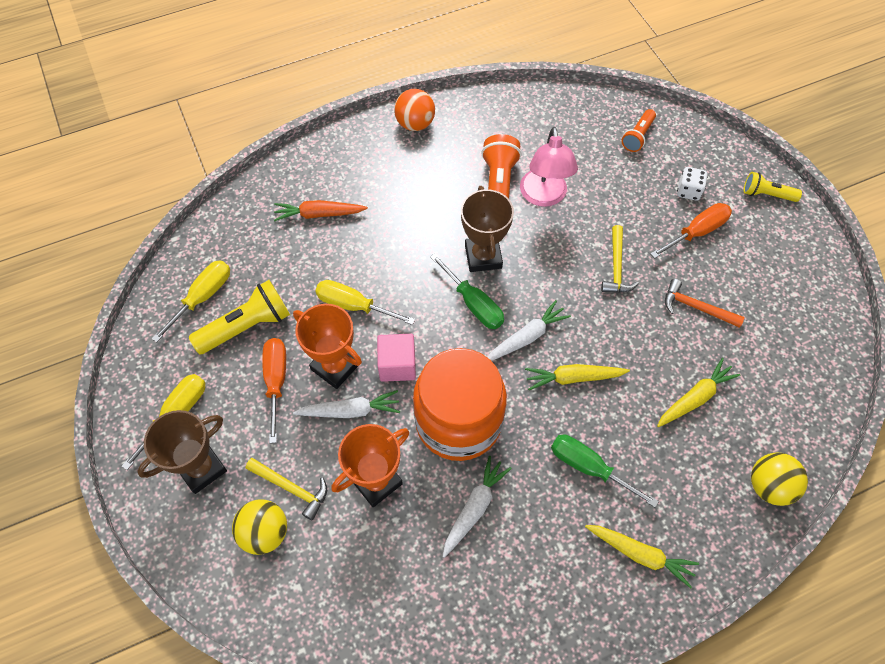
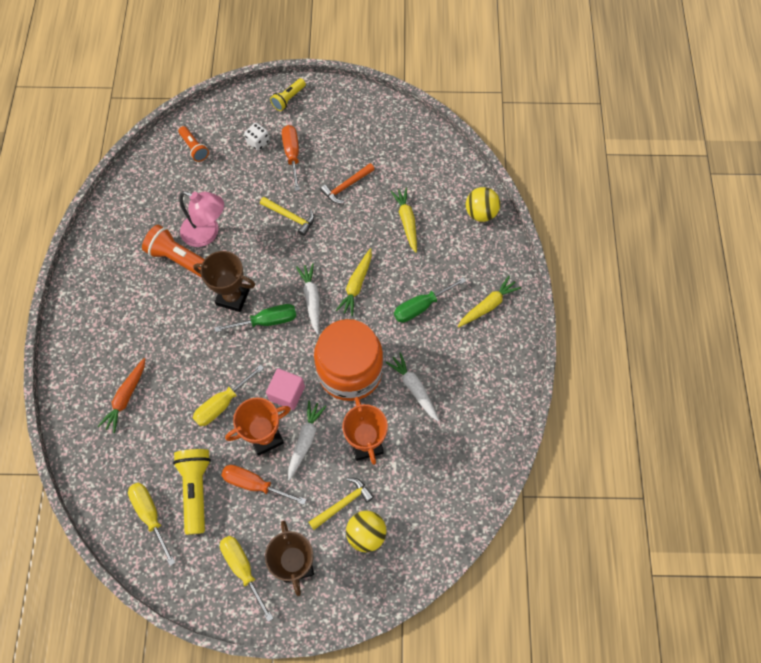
camera: 65 degrees left, 5 degrees up
(415, 124) = (84, 291): orange ball -> none

